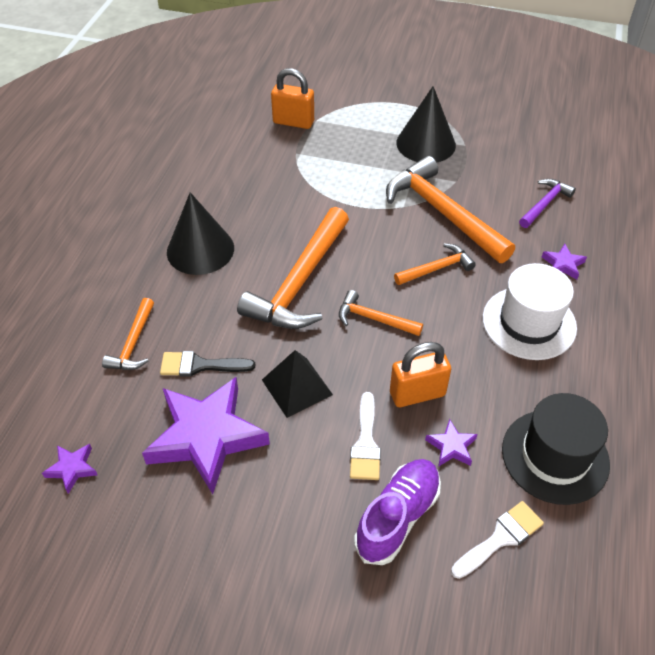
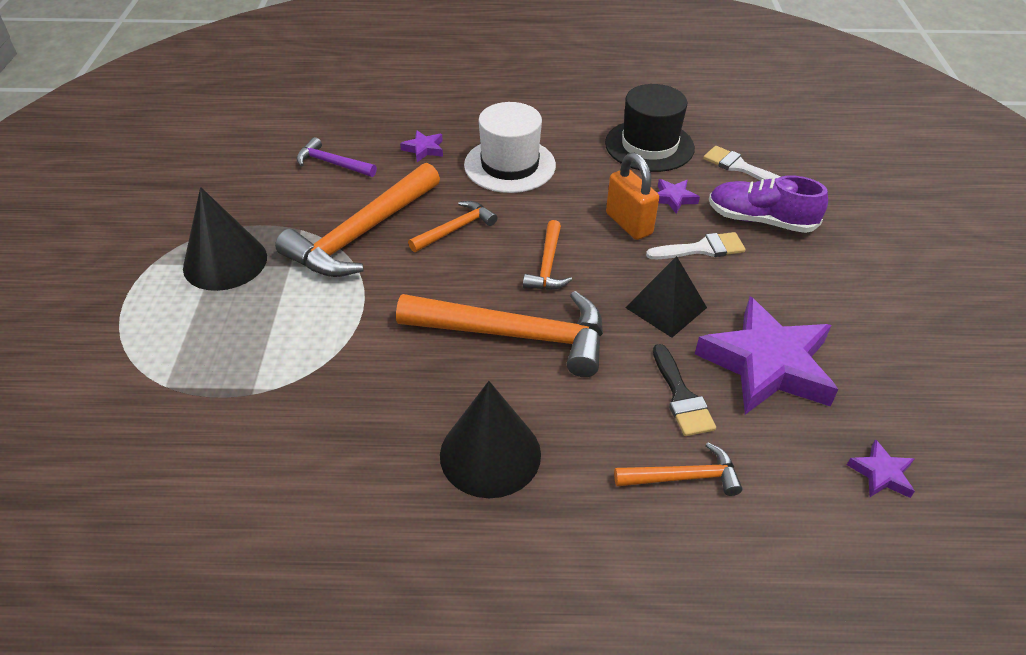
camera: 105 degrees left, 5 degrees down
(293, 122) = (169, 413): orange padlock -> none
(437, 268) = (455, 229): orange hammer -> orange hammer turned 90 degrees clockwise

